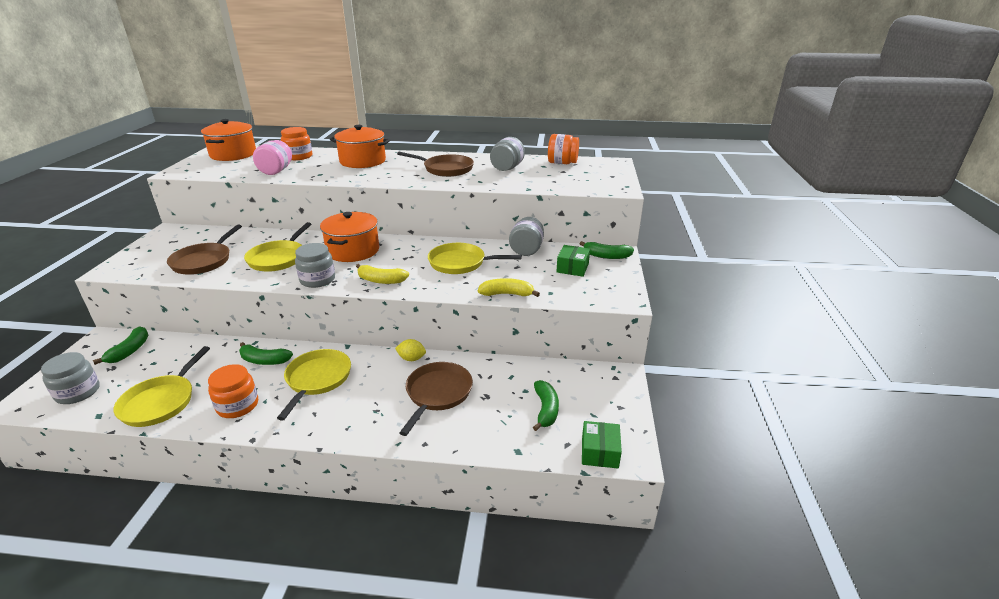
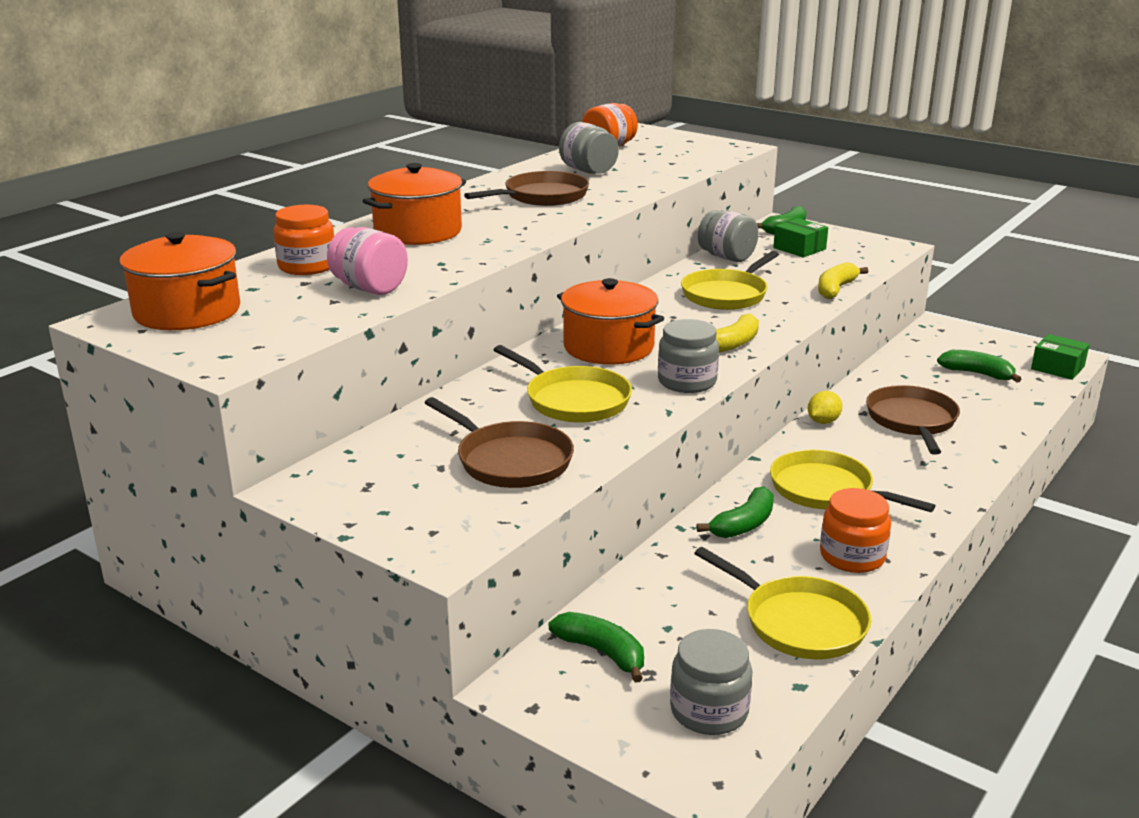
camera: 60 degrees left, 5 degrees down
(437, 394) = (912, 421): brown pan -> brown pan turned 45 degrees clockwise

